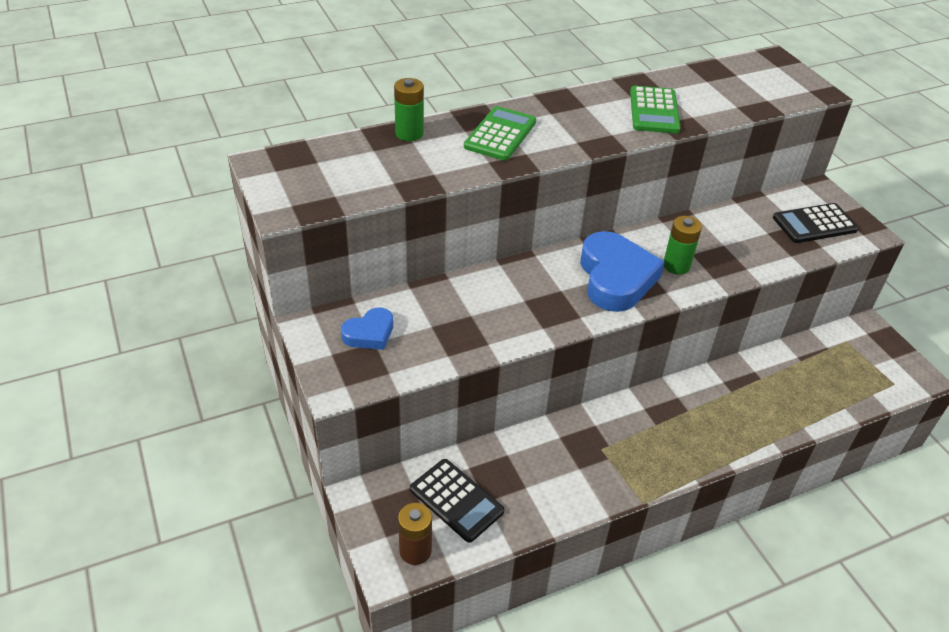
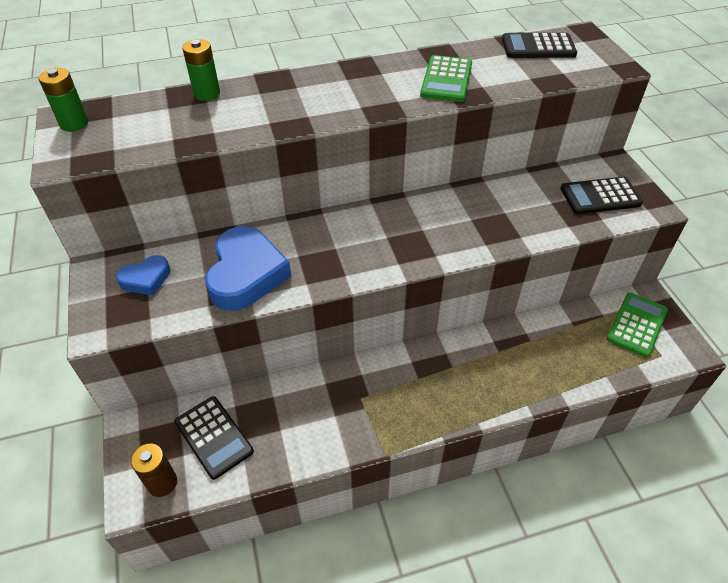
camera: 10 degrees right, 5 degrees up
(500, 134) = (290, 97): green calculator -> green calculator (637, 325)
(615, 278) = (390, 239): blue heart -> blue heart (246, 274)
(676, 265) = (452, 230): green battery -> green battery (74, 124)
(734, 74) = (538, 47): none -> black calculator

